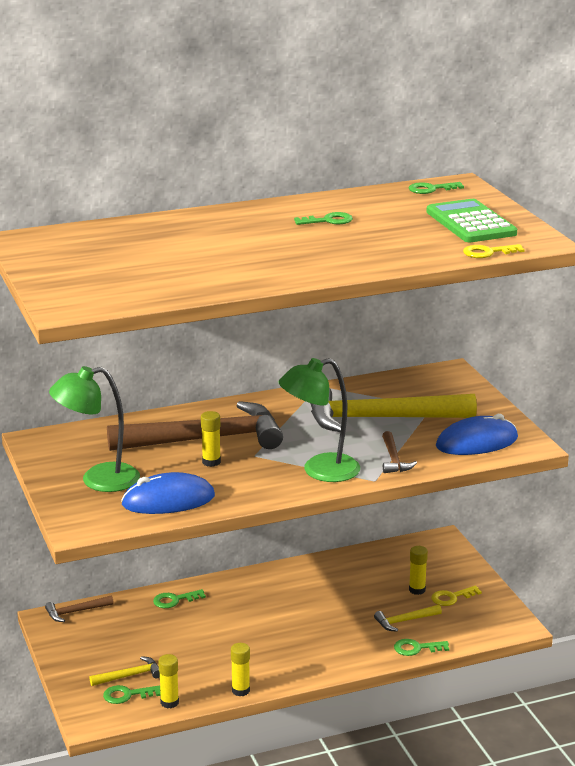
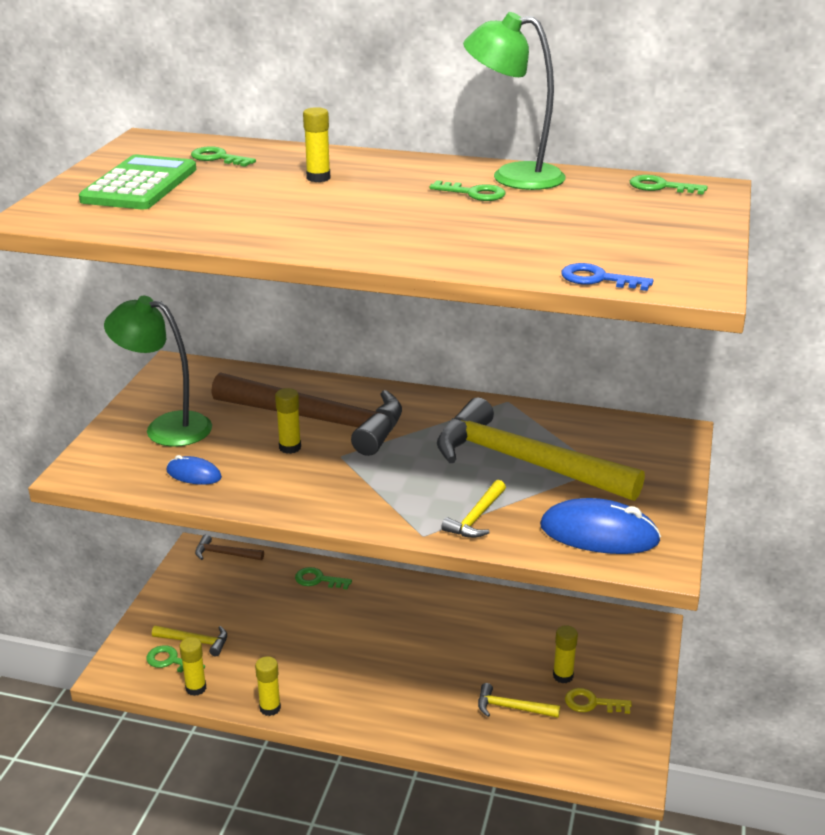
camera: 35 degrees right, 5 degrees up
(168, 500) = (194, 474): blue mouse -> blue mouse, size x0.54
(208, 235) = (318, 178): none -> yellow glue stick
(320, 471) = (380, 500): green lamp -> green lamp (513, 176)
(394, 459) = (476, 518): brown hammer -> yellow hammer
(416, 648) = (491, 747): green key -> green key (218, 158)
(470, 223) = (640, 237): green calculator -> green calculator (140, 185)
(488, 252) = (598, 279): yellow key -> blue key

